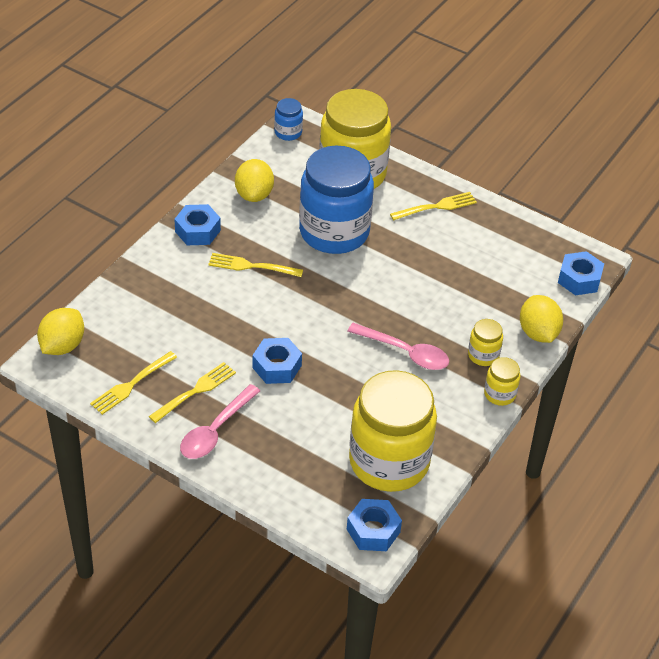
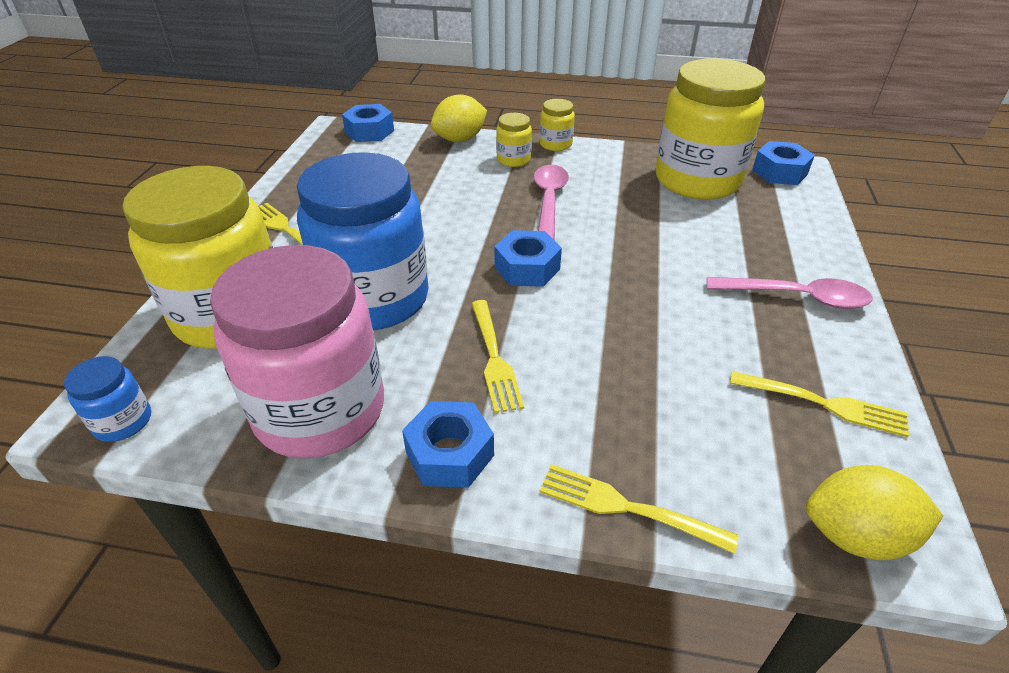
camera: 110 degrees left, 5 degrees down
(195, 392) = (764, 335): yellow fork -> yellow fork (628, 508)
(254, 194) = (320, 410): yellow lemon -> pink jar
(277, 366) = (654, 280): blue nut -> blue nut (527, 268)

